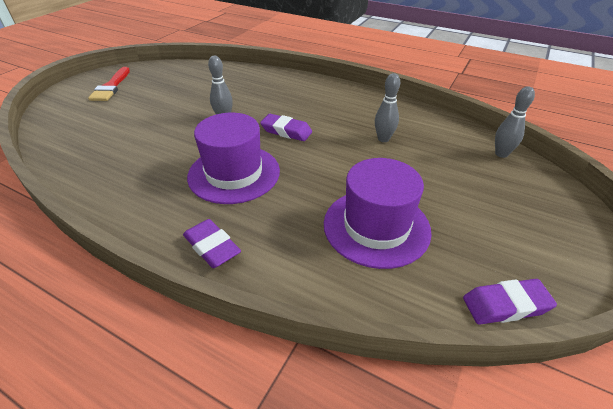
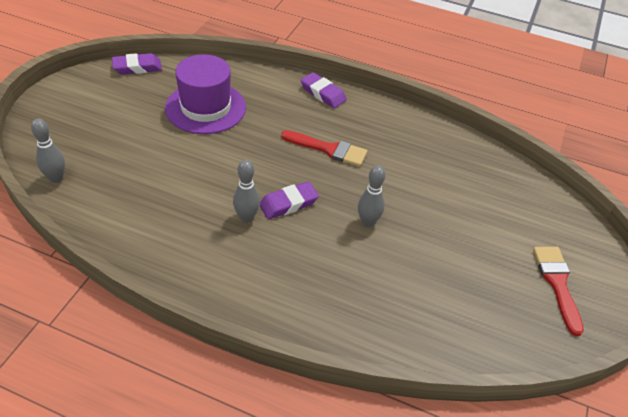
camera: 170 degrees right, 5 degrees up
(234, 173) = (328, 149): purple hat -> red brush
(286, 131) = (288, 204): purple eraser -> purple eraser turned 45 degrees counterclockwise
(383, 139) = (178, 195): grey bowling pin -> grey bowling pin (246, 218)

